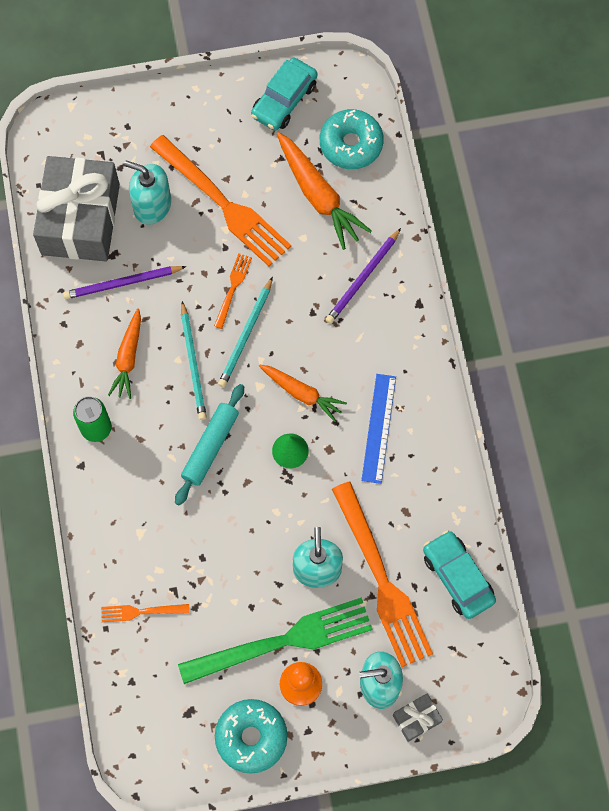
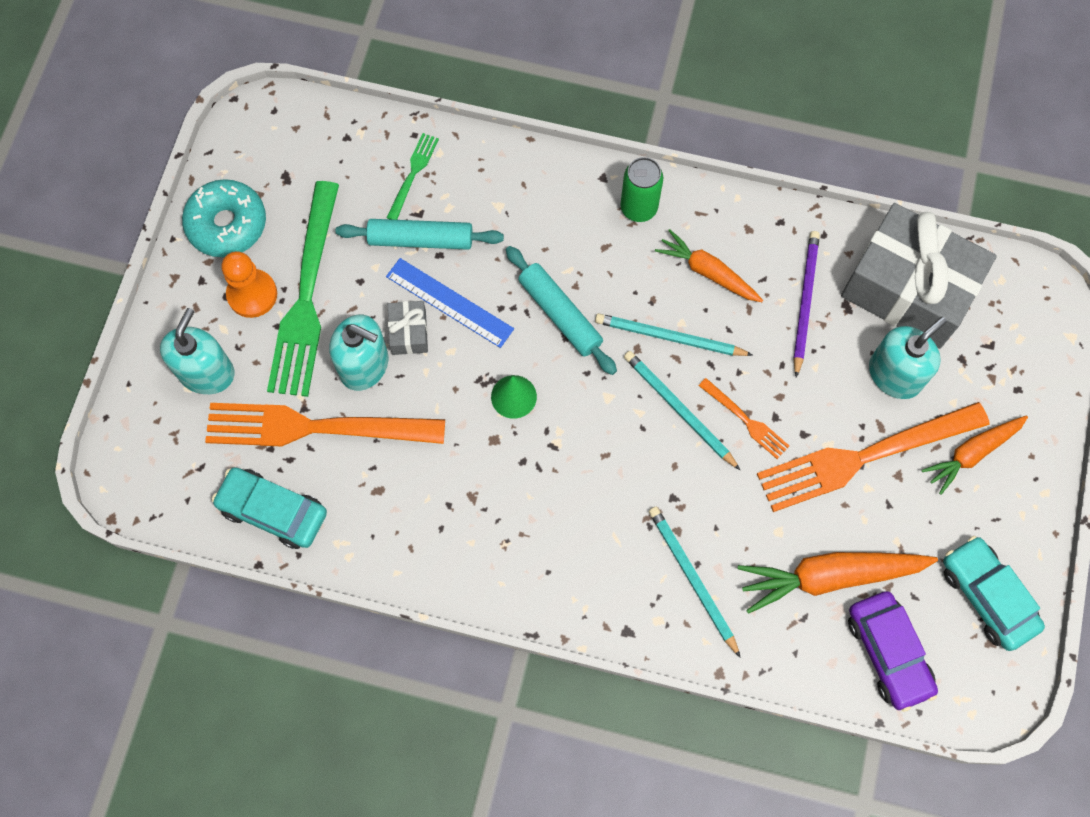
camera: 115 degrees right, 0 degrees up
(141, 612) = (413, 173): orange fork -> green fork
(195, 578) = (421, 239): none -> turquoise rolling pin
(301, 393) = (576, 440): orange carrot -> orange carrot (972, 453)
(351, 144) = (888, 652): turquoise donut -> purple car
(363, 278) = (692, 579): purple pencil -> turquoise pencil
(378, 428) = (492, 507): blue ruler -> blue ruler (449, 302)
(416, 719) = (149, 393): grey gift -> grey gift (409, 332)
(457, 577) = (273, 511): turquoise car -> turquoise car turned 150 degrees counterclockwise

